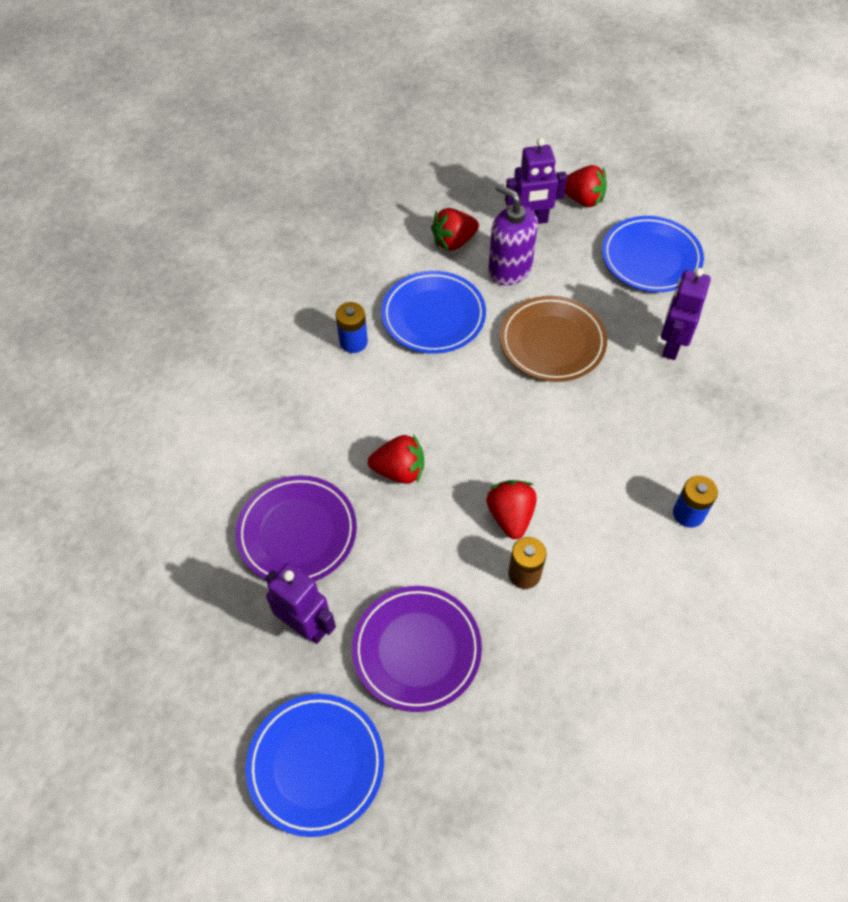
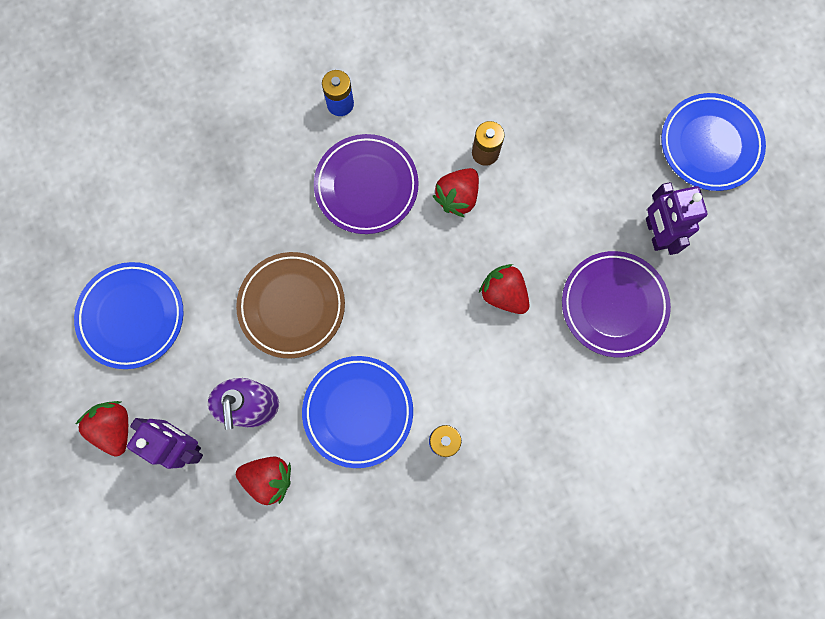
camera: 140 degrees left, 20 degrees up
(417, 650) = (596, 161): purple plate -> purple plate (366, 186)
(671, 345) = (208, 228): purple robot -> none

